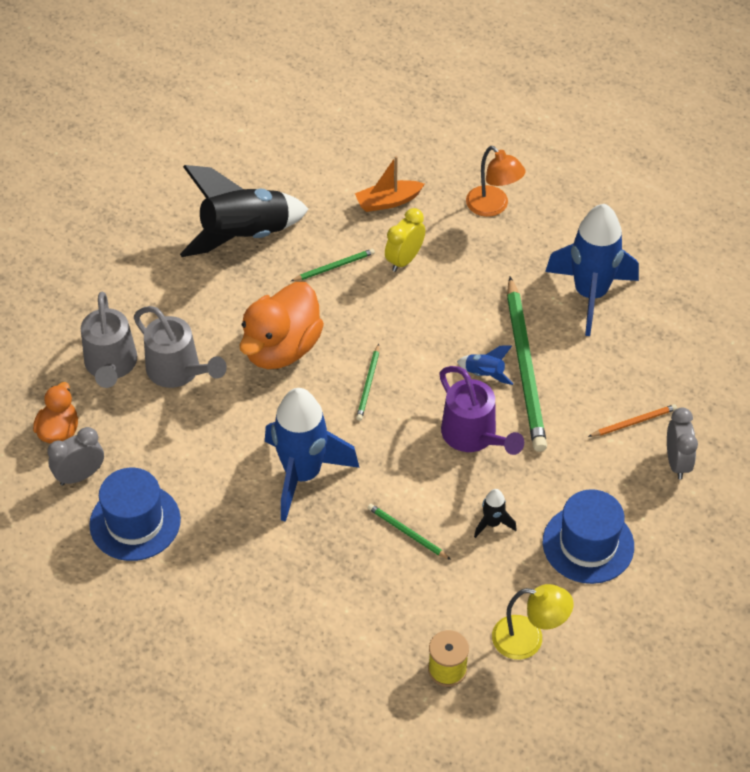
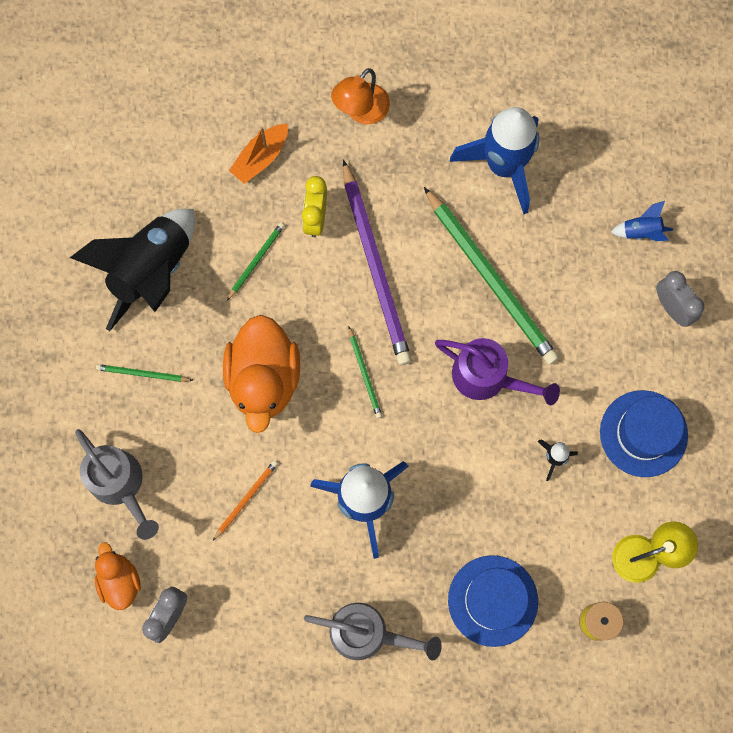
camera: 30 degrees left, 25 degrees up
(135, 522) = (249, 634): blue hat -> blue hat (493, 600)
(179, 372) = (187, 456): grey watering can -> grey watering can (368, 634)
(407, 533) = (488, 509): green pencil -> green pencil (142, 374)
(431, 315) = (375, 267): none -> purple pencil
(485, 374) = (460, 306): blue rocket -> blue rocket (641, 231)
(493, 207) = (361, 111): orange lamp -> orange lamp turned 105 degrees clockwise
(634, 422) = (615, 285): orange pencil -> orange pencil (246, 499)

